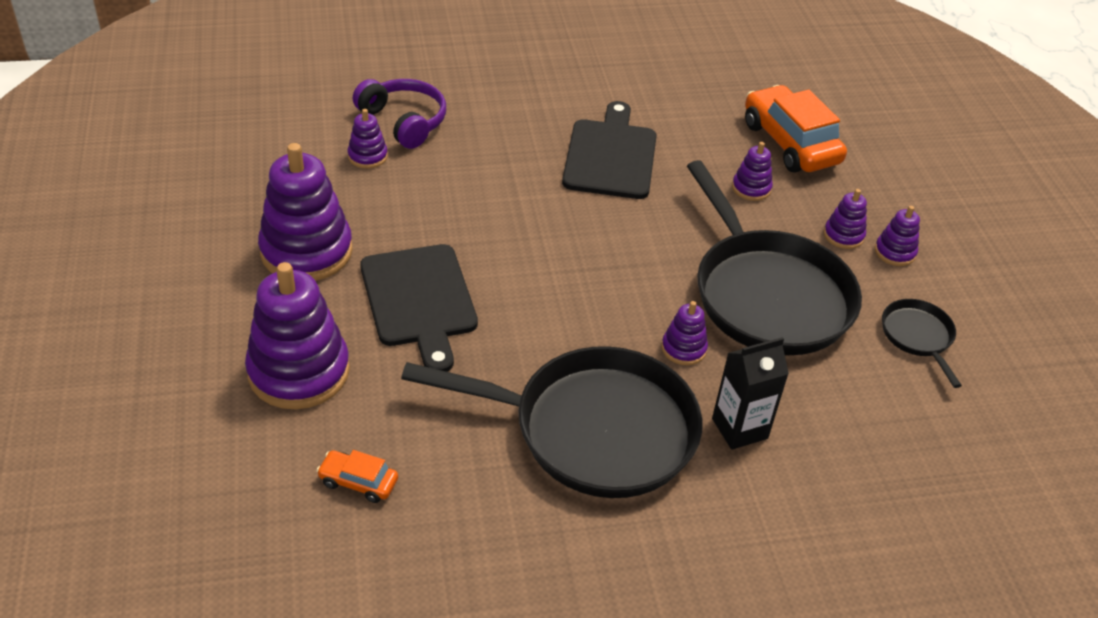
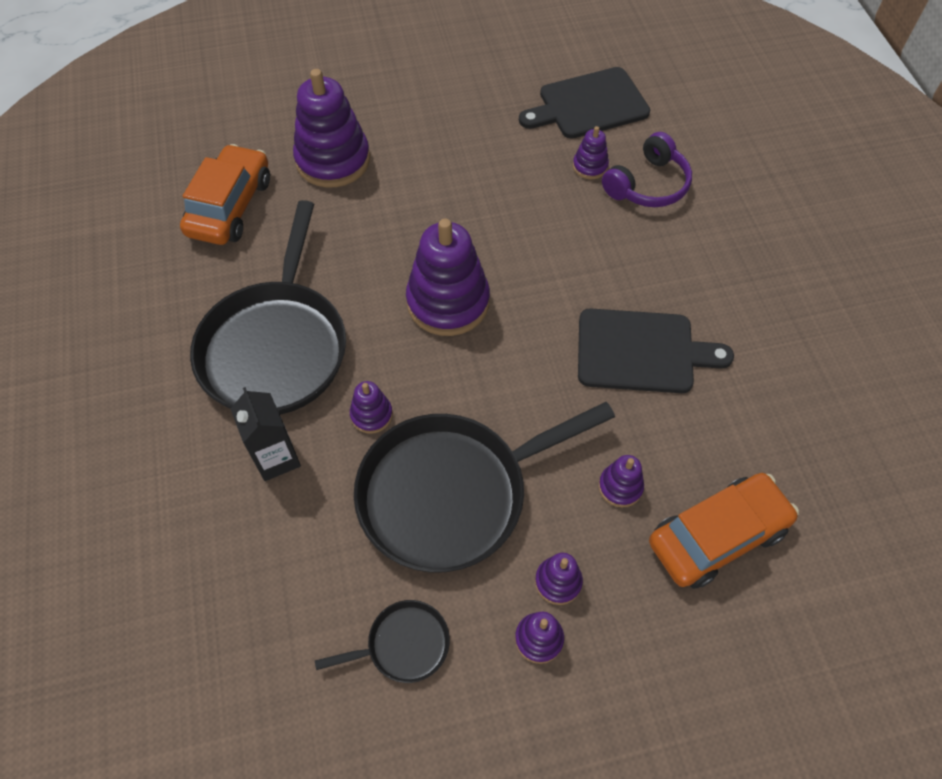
camera: 90 degrees right, 15 degrees up
(306, 251) = (461, 145): purple stacking toy -> purple stacking toy (448, 302)
(358, 482) = (230, 206): orange car -> orange car, size x2.10
(419, 300) = (414, 221): black cutting board -> black cutting board (589, 105)

